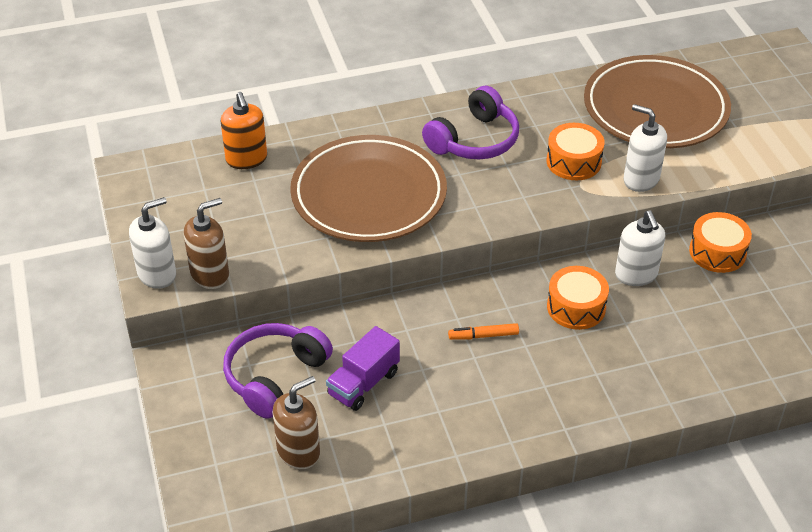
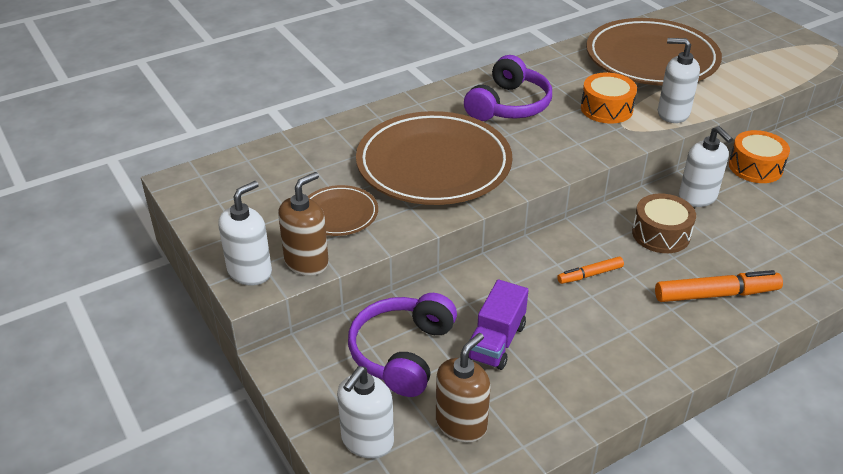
camera: 15 degrees left, 5 degrees down
(212, 448) = (367, 441): none -> white soap dispenser
(246, 159) = (299, 153): orange soap dispenser -> none
(258, 231) = (339, 214): none -> brown plate
(576, 307) = (661, 234): orange drum -> brown drum
(596, 380) = (716, 294): none -> orange marker

